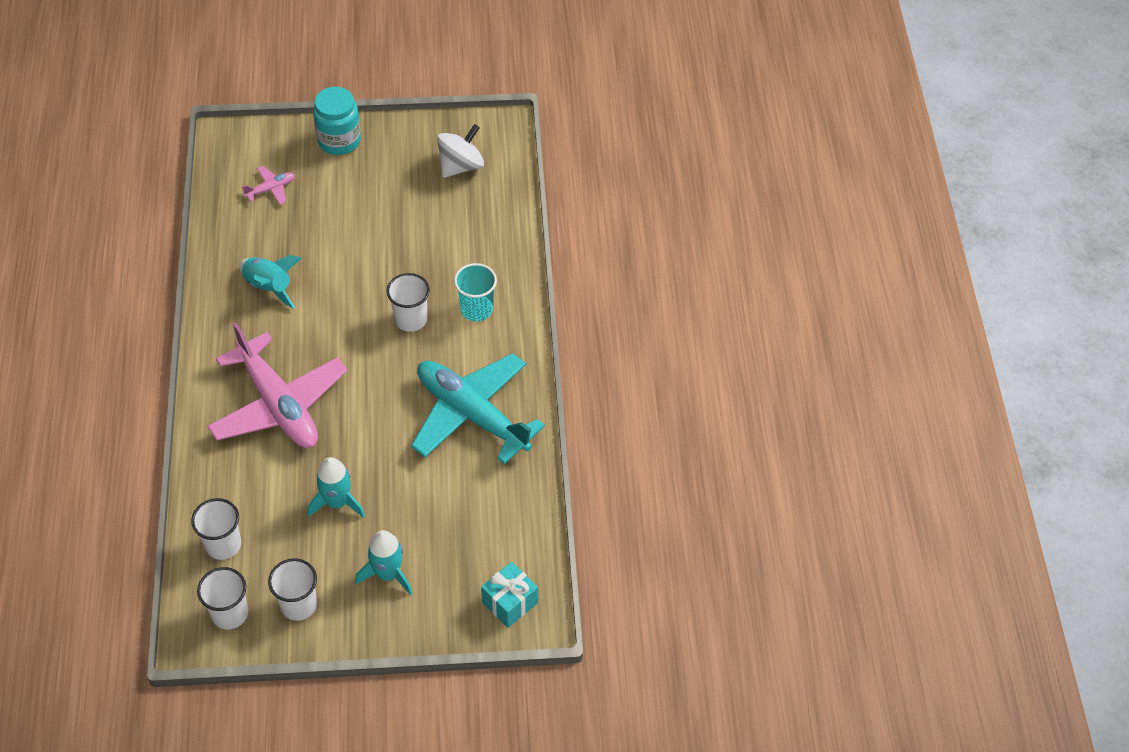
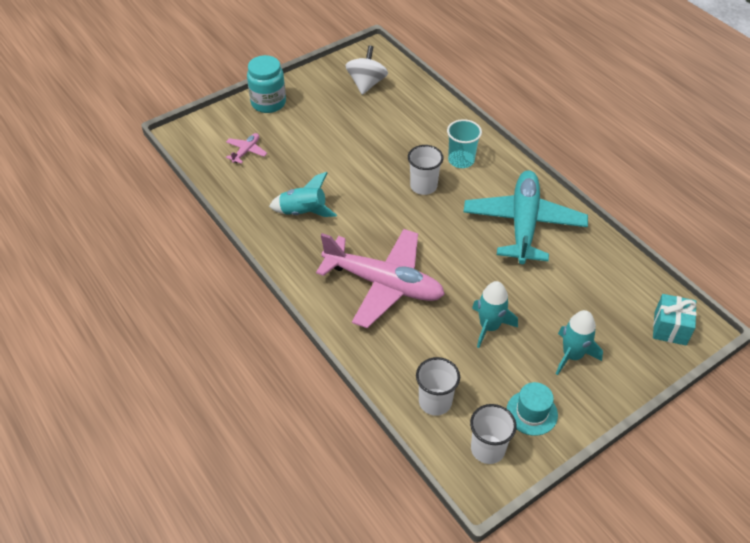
camera: 30 degrees left, 5 degrees down
(298, 604) = (532, 413): white cup -> turquoise hat
(472, 414) = (523, 224): turquoise plane -> turquoise plane turned 90 degrees clockwise

